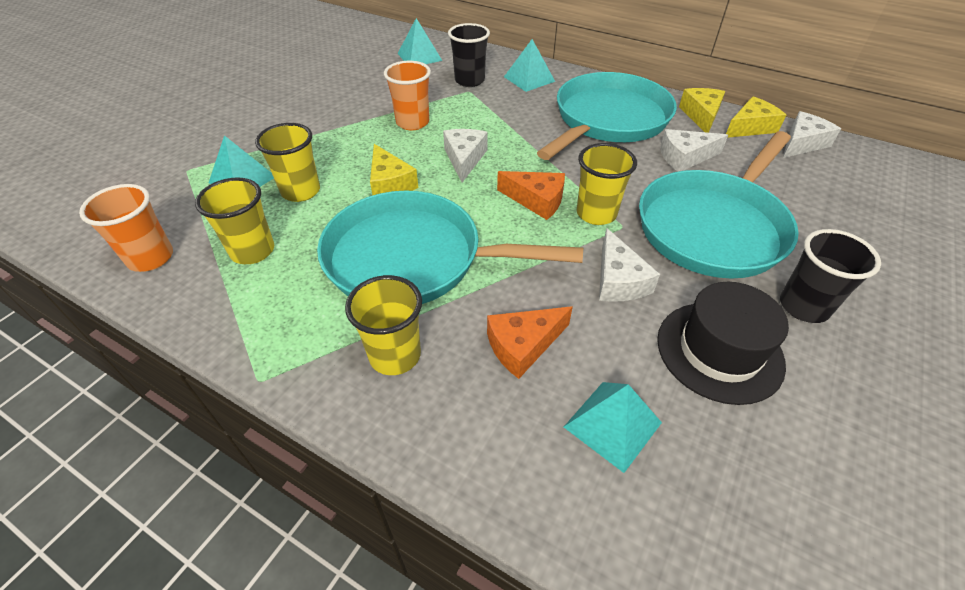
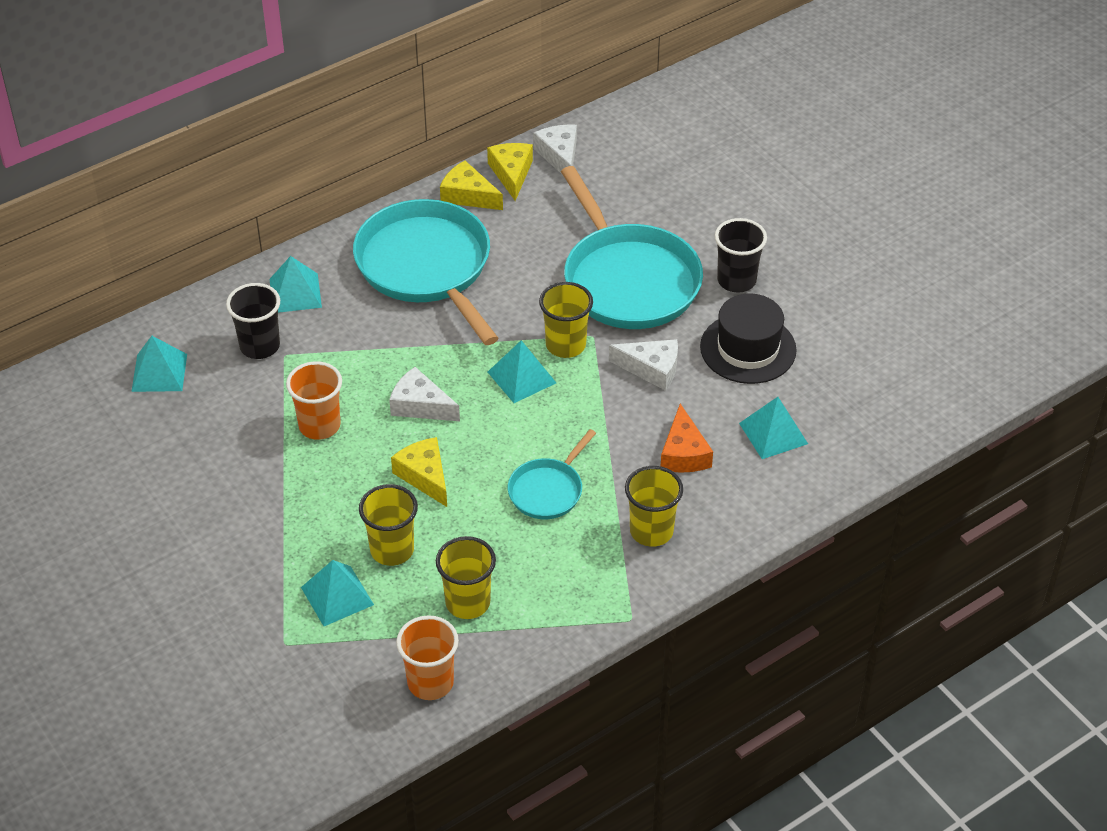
camera: 65 degrees left, 0 degrees up
(390, 183) = (424, 476): yellow cheese -> yellow cheese turned 120 degrees counterclockwise
(411, 258) = (548, 491): turquoise pan -> turquoise pan, size x0.49
(536, 200) = (522, 377): orange cheese -> turquoise pyramid
(685, 157) = (526, 245): white cheese -> none

